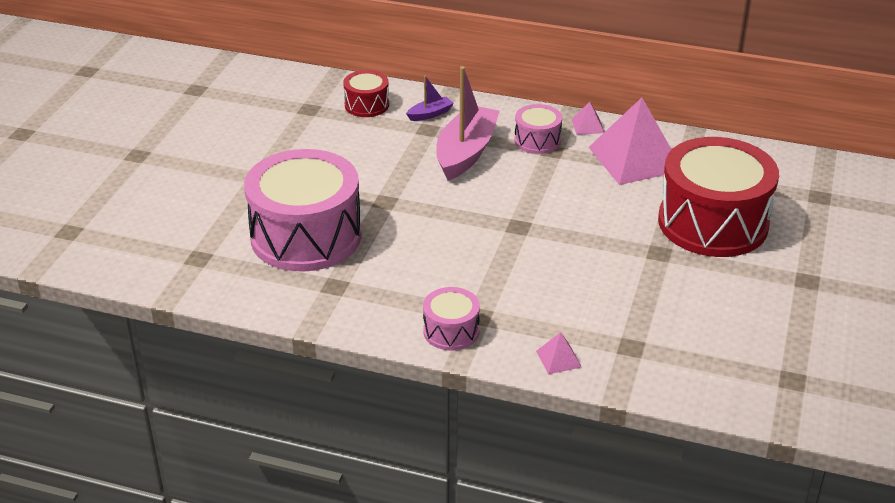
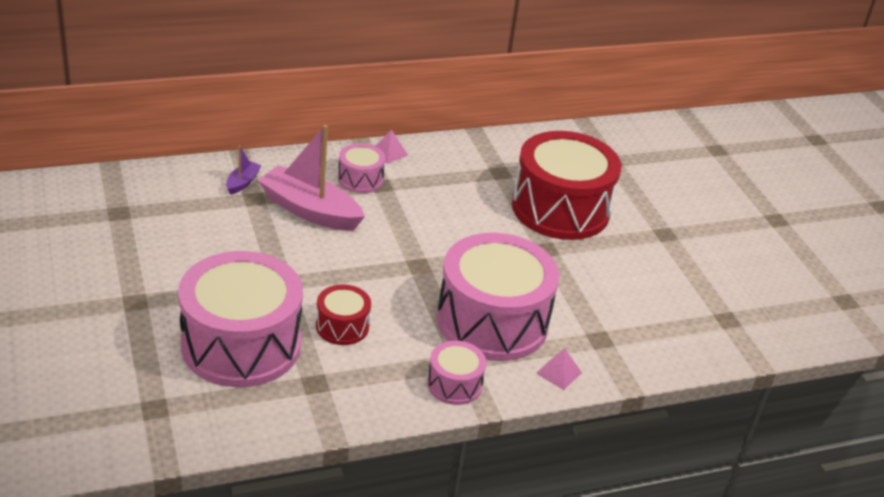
camera: 40 degrees left, 0 degrees up
(366, 105) = (173, 191): red drum -> red drum (342, 326)
(466, 153) = (310, 210): pink boat -> pink boat turned 45 degrees counterclockwise
(539, 294) = (492, 321): none -> pink drum
(635, 158) = (453, 171): pink pyramid -> none

